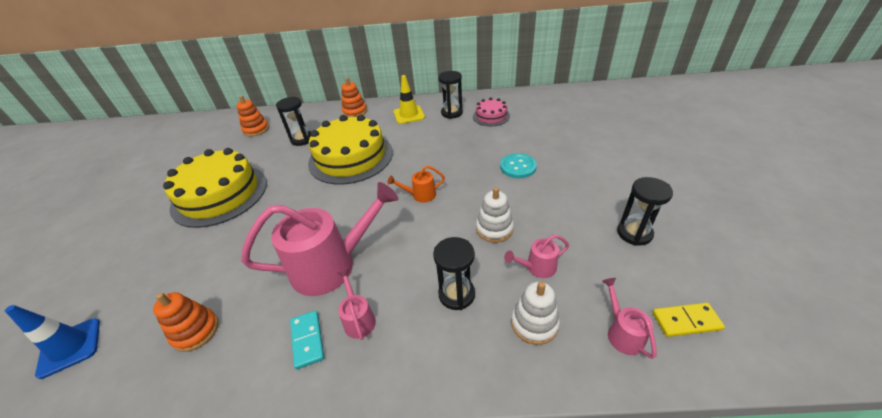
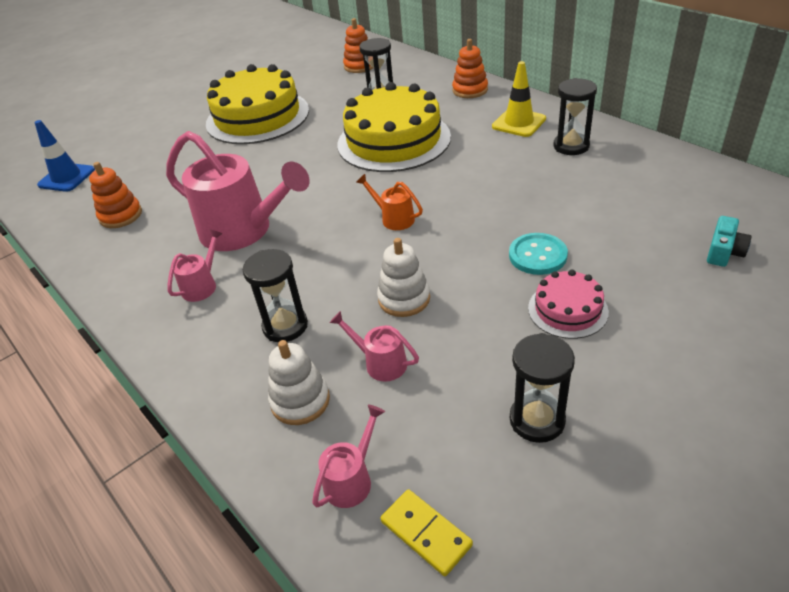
camera: 50 degrees right, 0 degrees up
(307, 340) = (159, 273): turquoise domino -> none
(491, 116) = (612, 176): pink cake -> pink cake (567, 310)
(578, 122) = (724, 251): none -> turquoise camera

